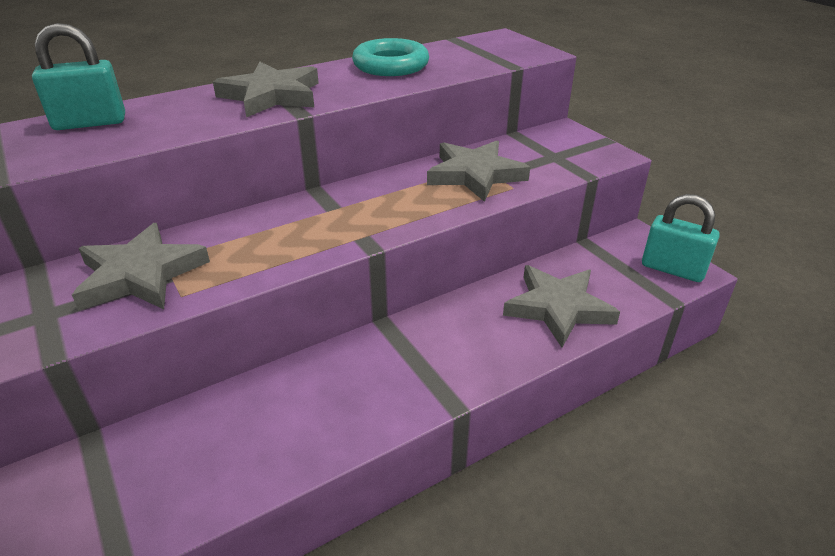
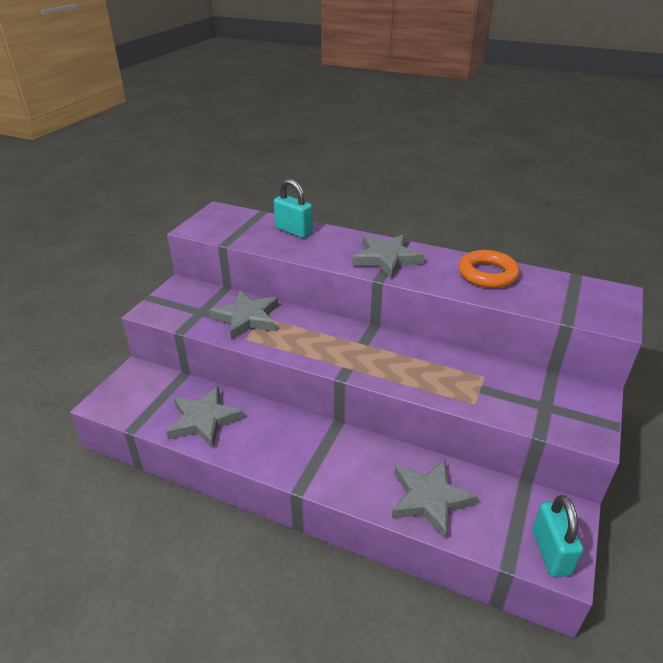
camera: 55 degrees right, 0 degrees up
(390, 65) = (487, 274): turquoise ring -> orange ring
(475, 175) = (468, 379): grey star -> grey star (204, 420)

